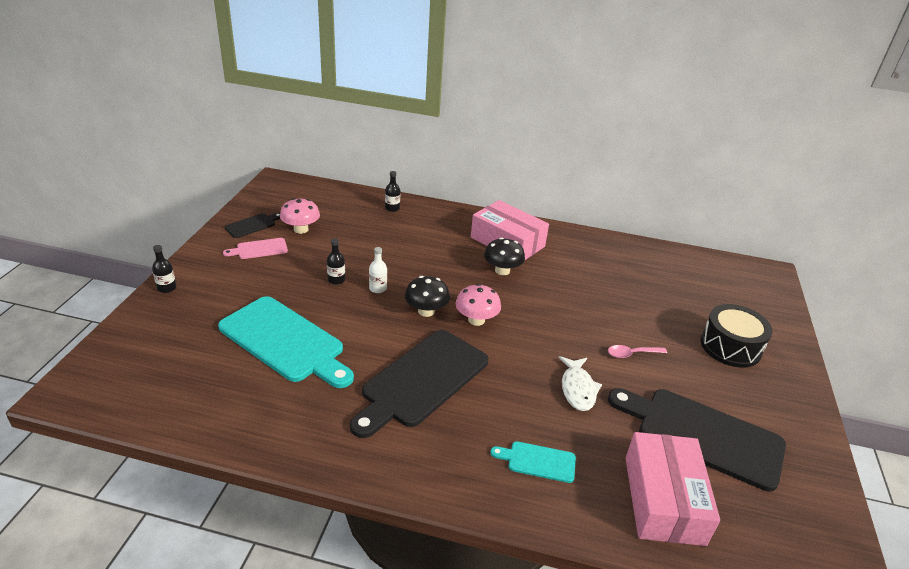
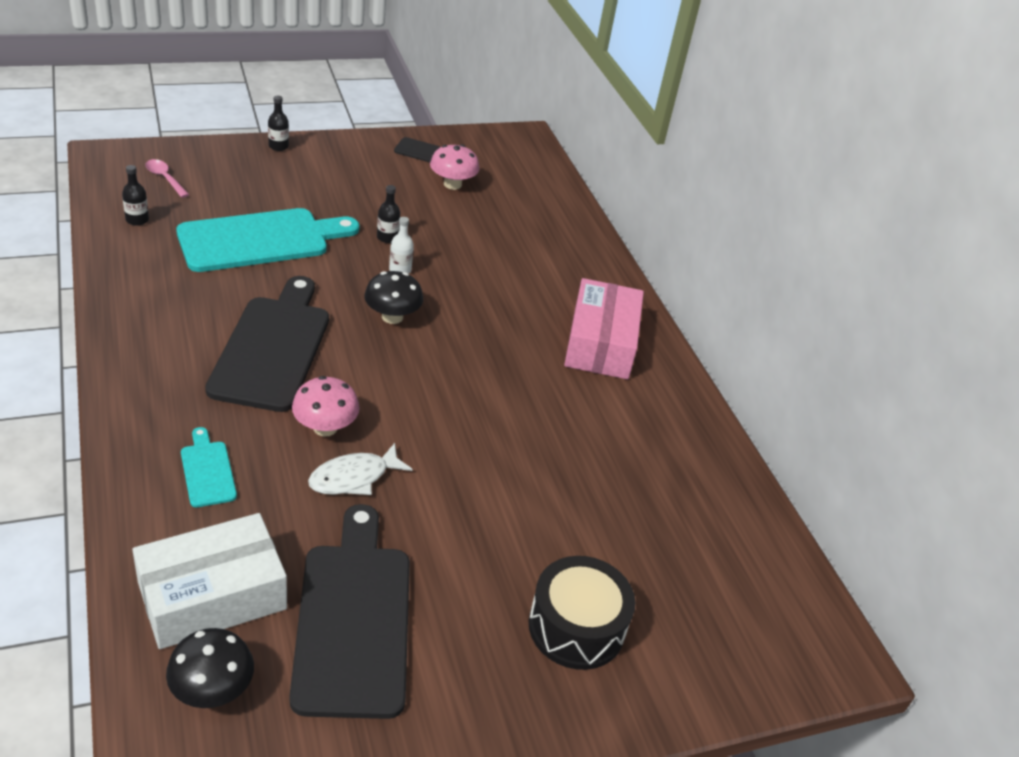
camera: 55 degrees right, 5 degrees up
(259, 249) = (390, 172): pink cutting board -> none
(285, 341) = (260, 240): turquoise cutting board -> turquoise cutting board turned 120 degrees counterclockwise
(392, 208) = (567, 231): black bottle -> black bottle (137, 220)
(422, 380) = (273, 348): black cutting board -> black cutting board turned 90 degrees clockwise
(476, 320) = (411, 360): pink mushroom -> pink mushroom (325, 427)
(502, 270) = (532, 355): black mushroom -> black mushroom (212, 689)
(631, 354) = (465, 516): pink spoon -> pink spoon (165, 178)
(663, 499) = (212, 595): pink box -> white box

